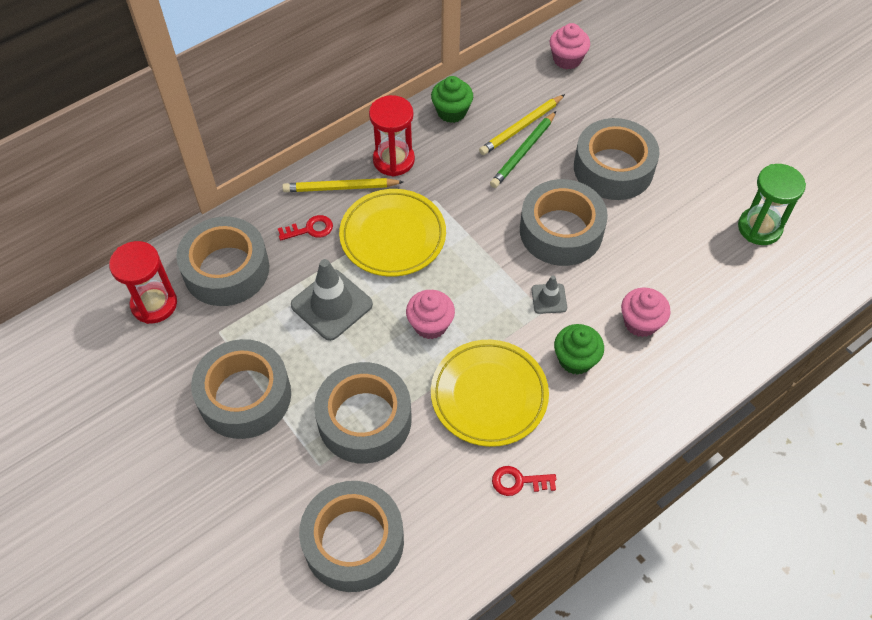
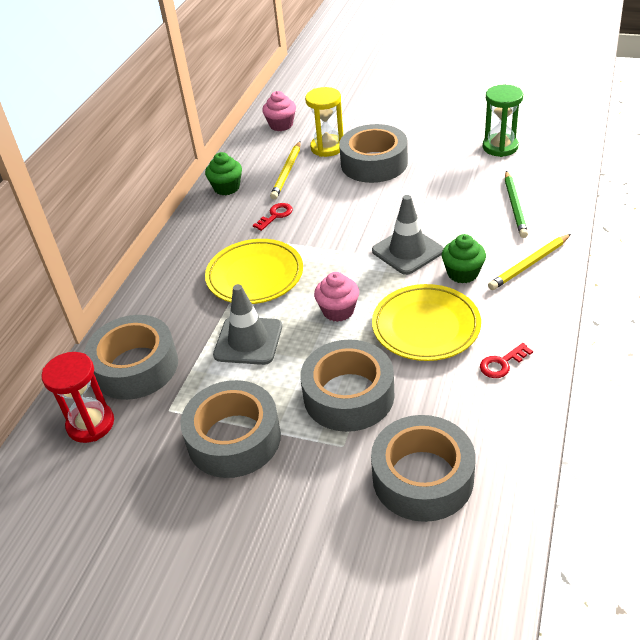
camera: 30 degrees left, 15 degrees down
(310, 229) = (183, 305): red key -> red key (275, 215)
(340, 188) = (183, 269): yellow pencil -> yellow pencil (529, 264)
(393, 160) = (210, 234): red hourglass -> none
(523, 152) = (302, 184): green pencil -> green pencil (515, 206)
(549, 299) = (407, 251): grey traffic cone -> grey traffic cone, size x1.90
(561, 231) = (375, 212): grey tape -> none
(586, 118) = (327, 147): none -> yellow hourglass
(640, 322) = (482, 231): pink cupcake -> none

